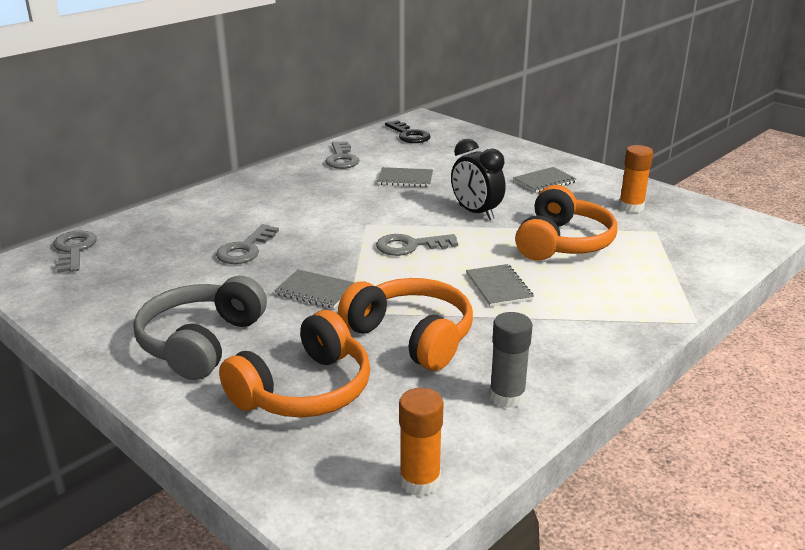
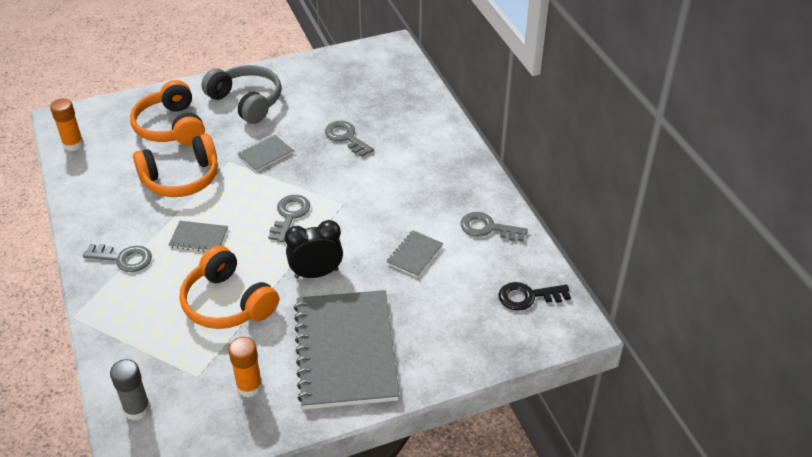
camera: 115 degrees right, 15 degrees up
(74, 250) = (399, 70): grey key -> grey key (123, 258)
(507, 396) = (96, 194): grey glue stick -> grey glue stick (137, 409)
(544, 182) = (345, 351): grey notebook -> grey notebook, size x2.38

